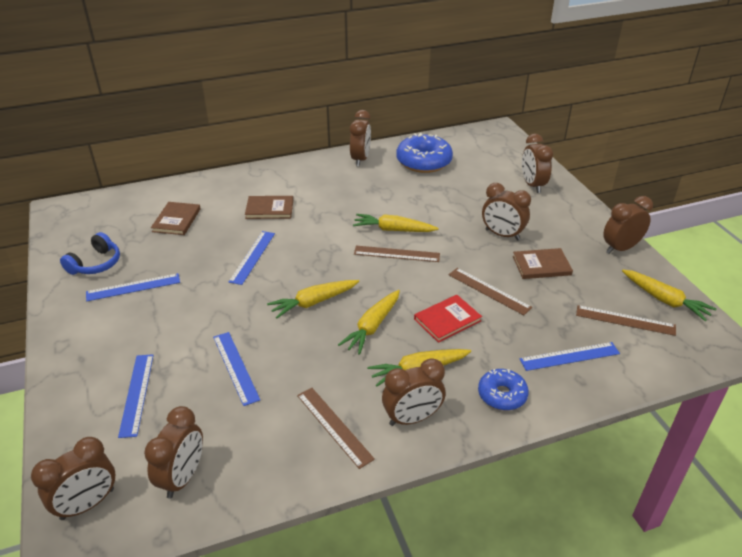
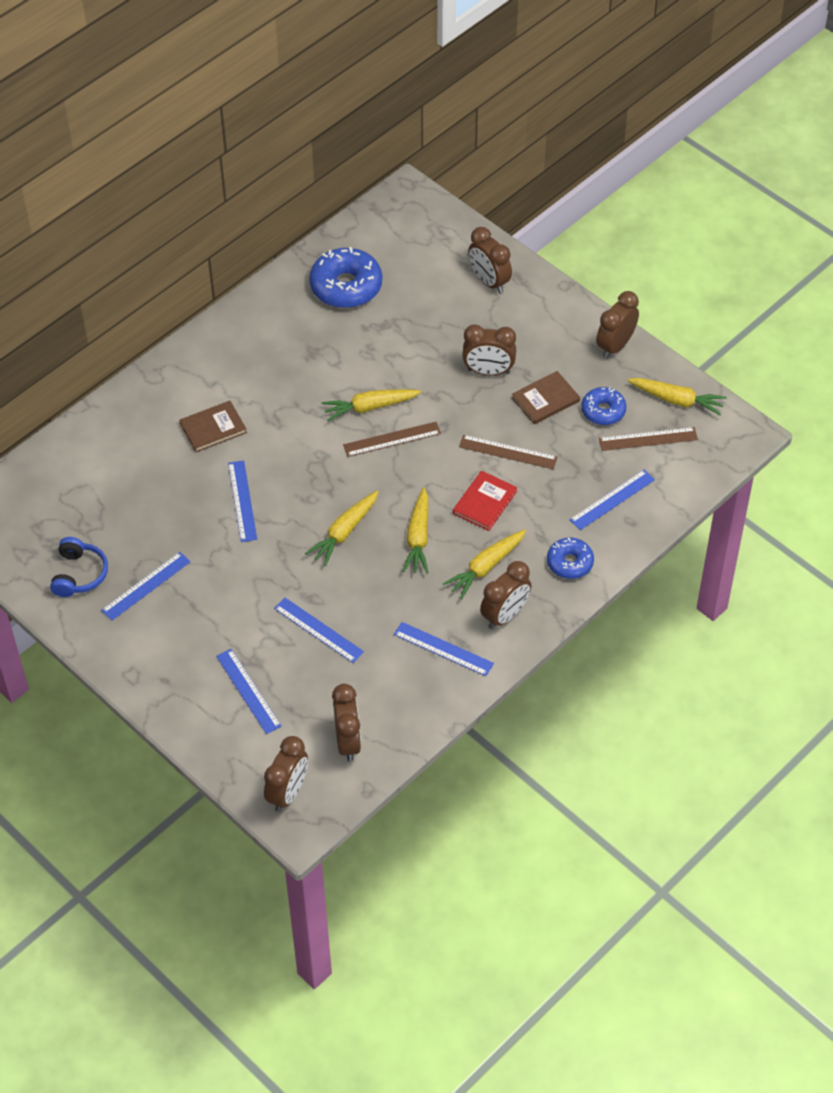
camera: 25 degrees left, 15 degrees up
(176, 220) = (118, 483): brown book -> none
(334, 426) = (443, 649): brown ruler -> blue ruler
(360, 159) = (267, 309): brown clock -> none
(590, 288) = (603, 411): none -> blue donut

